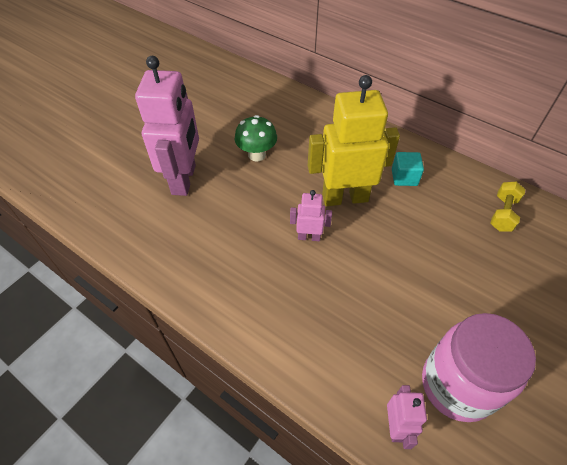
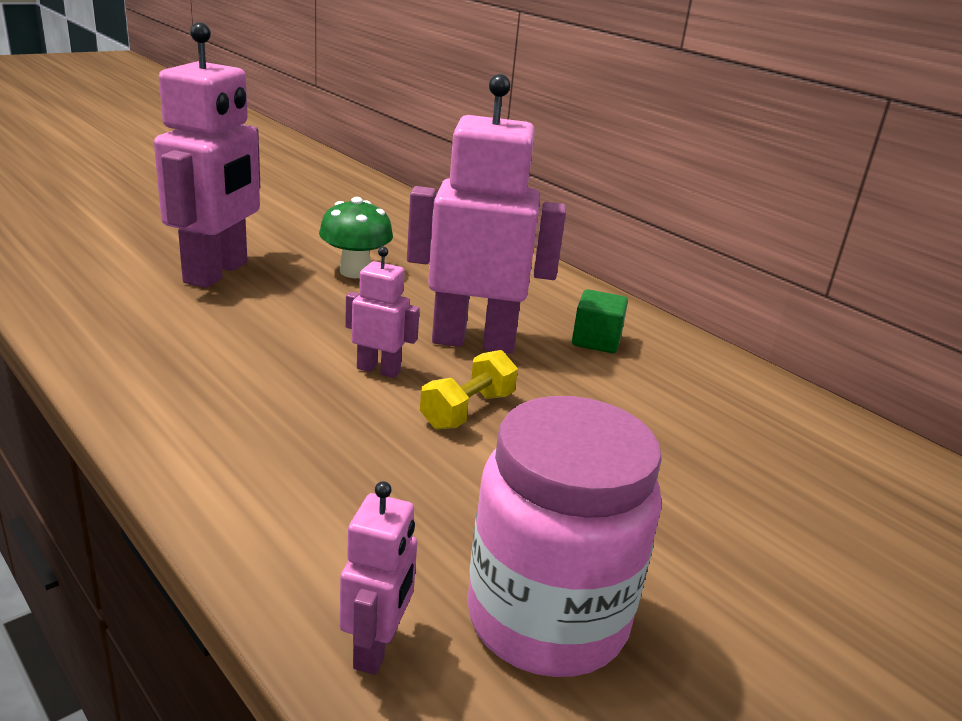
camera: 10 degrees right, 25 degrees down
(345, 197) = (474, 341): yellow robot -> pink robot
(404, 177) = (596, 341): turquoise cube -> green cube
(502, 214) = (763, 417): yellow dumbbell -> yellow dumbbell (467, 410)

